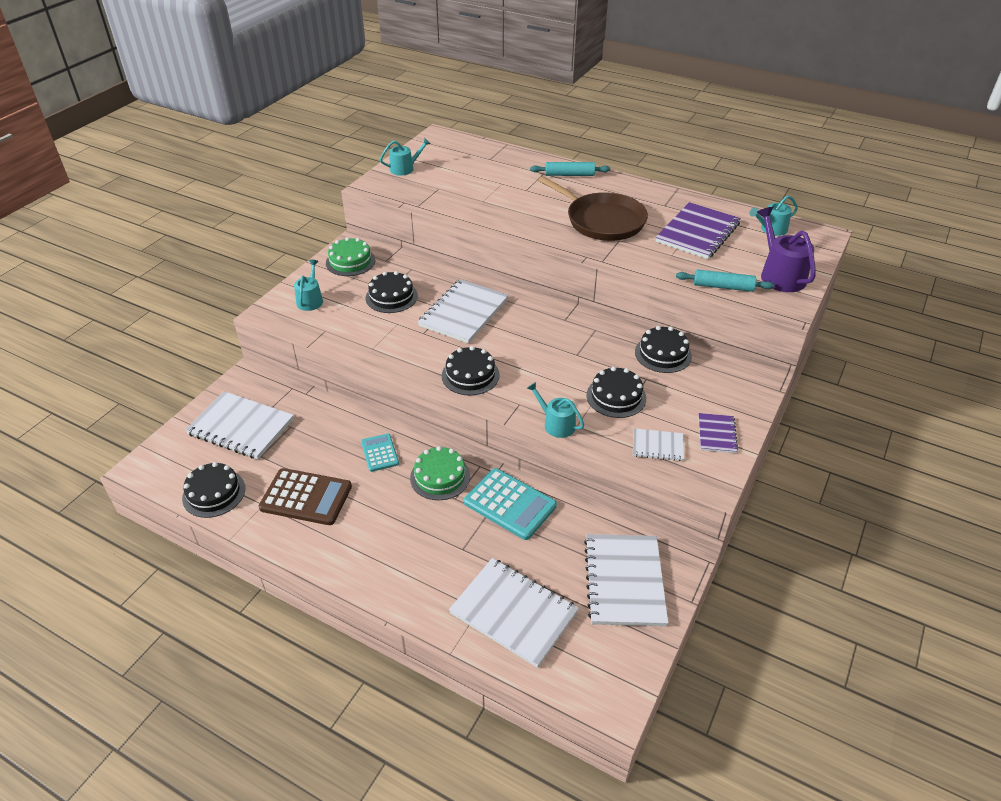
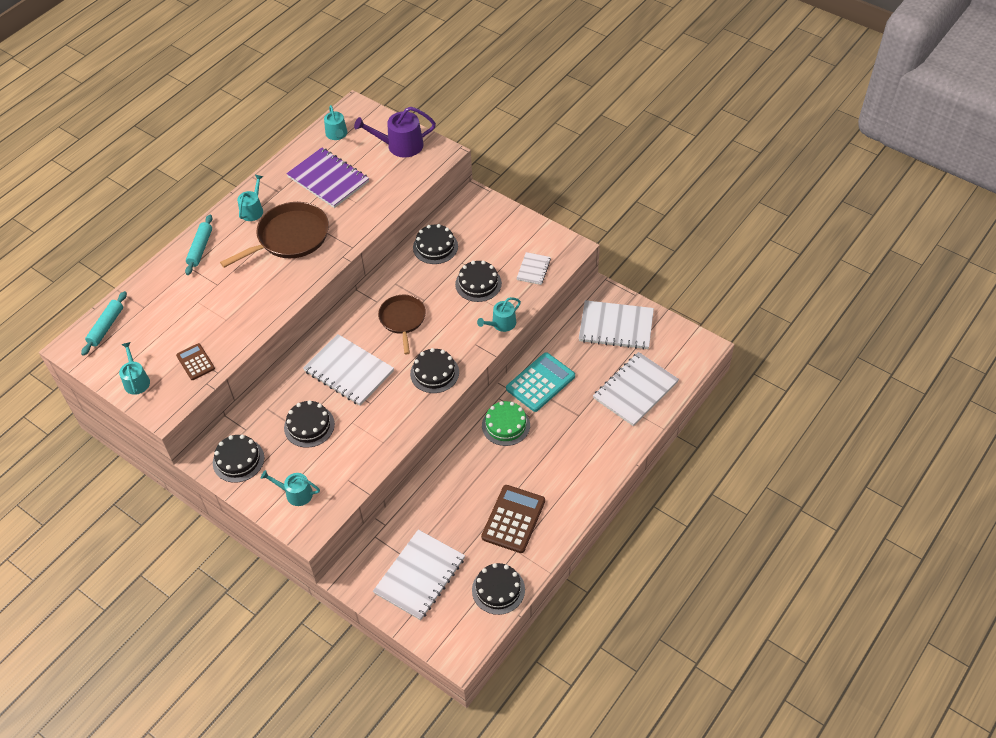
camera: 80 degrees left, 10 degrees up
(350, 261) = (238, 460): green cake -> black cake
(380, 453) = (472, 466): turquoise calculator -> none
(429, 193) = (195, 362): none -> brown calculator
(543, 342) = (402, 319): none -> brown pan
(632, 194) = (253, 210): none -> turquoise watering can
(717, 434) = (527, 235): purple notebook -> none
(723, 287) = (407, 181): turquoise rolling pin -> turquoise rolling pin (106, 327)

